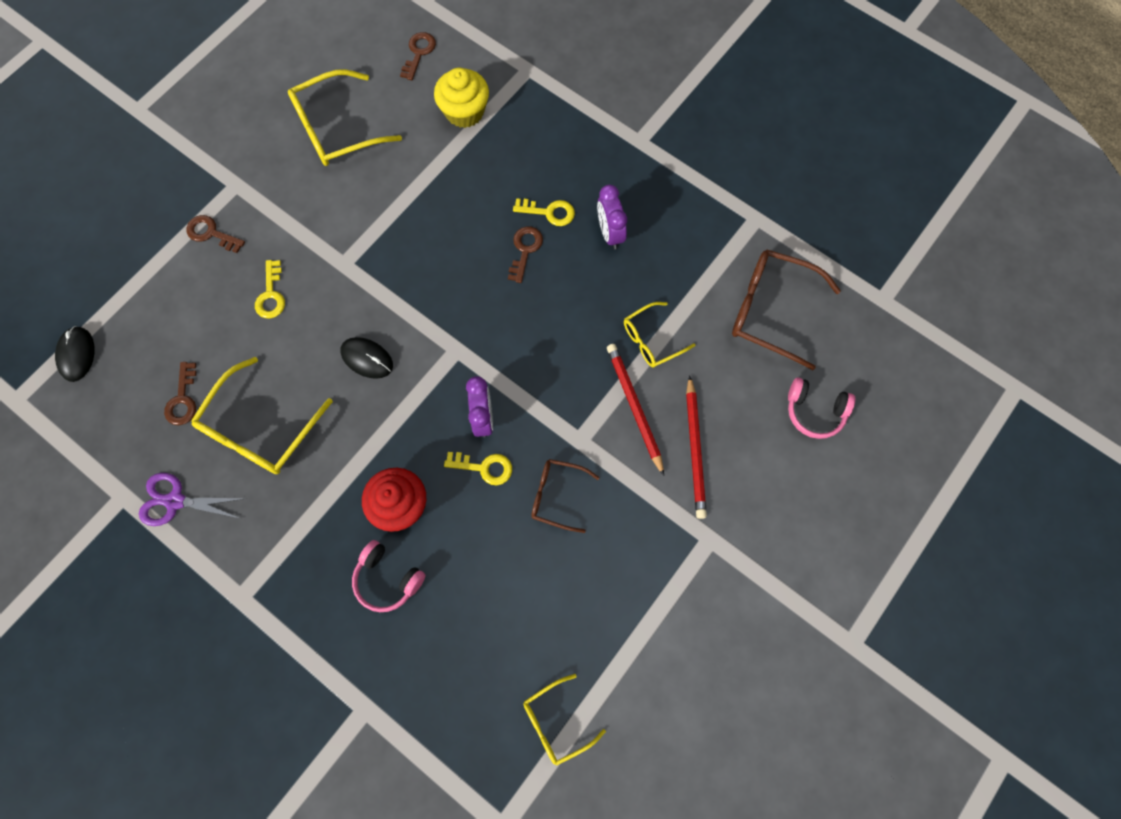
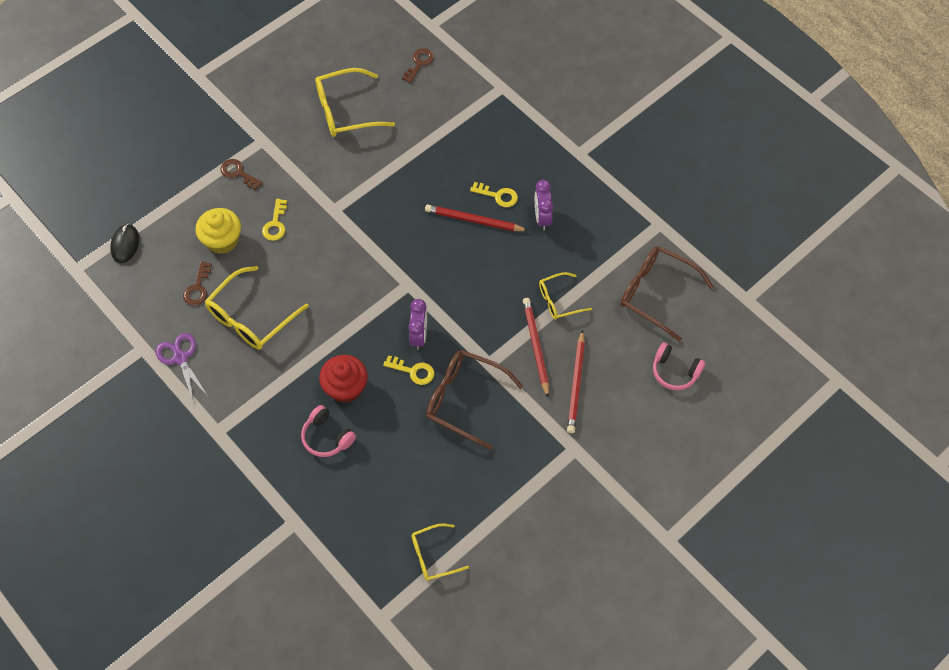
camera: 10 degrees right, 10 degrees down
(175, 501) = (180, 358): purple scissors -> purple scissors turned 45 degrees clockwise
(367, 358) = (339, 280): black mouse -> none
(464, 112) = (446, 112): yellow cupcake -> yellow cupcake (222, 240)
(525, 250) = (474, 221): brown key -> red pencil
(557, 495) = (464, 399): brown glasses -> brown glasses, size x1.71

